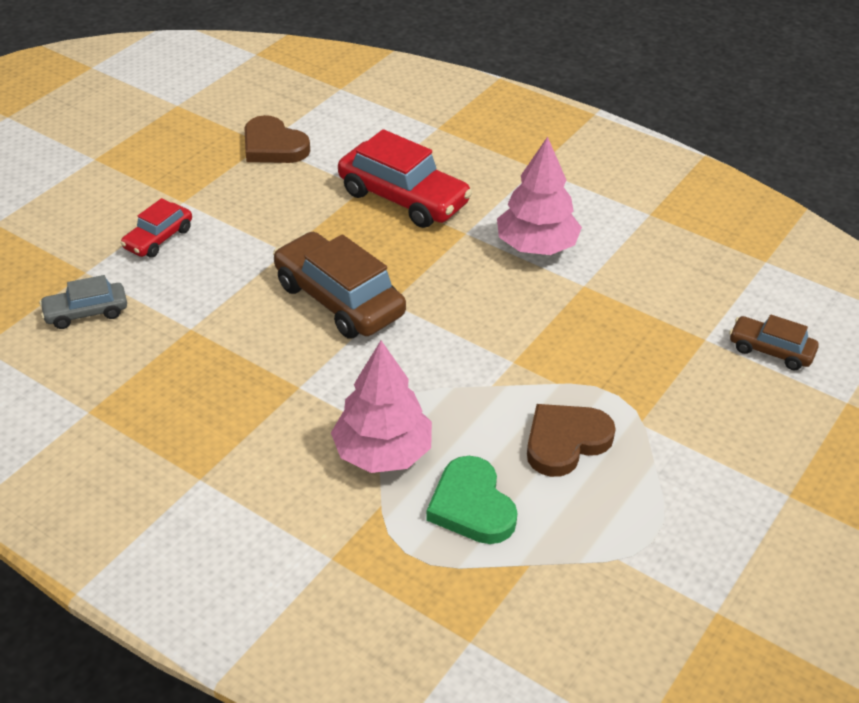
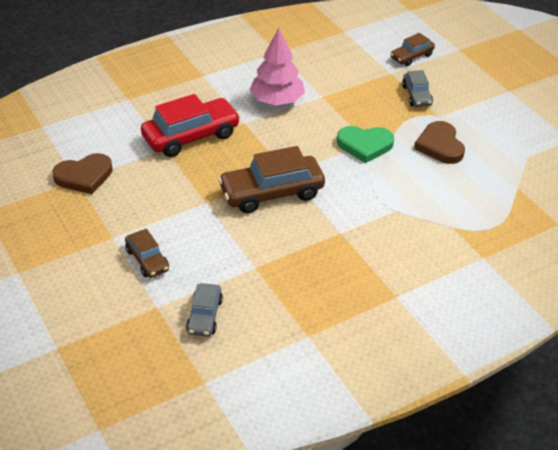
camera: 65 degrees left, 0 degrees up
(158, 238) = (147, 260): red car -> brown car
(383, 453) = (414, 214): pink tree -> none
(472, 506) = (469, 193): green heart -> green heart (365, 145)
(672, 383) = (416, 95): none -> grey car

